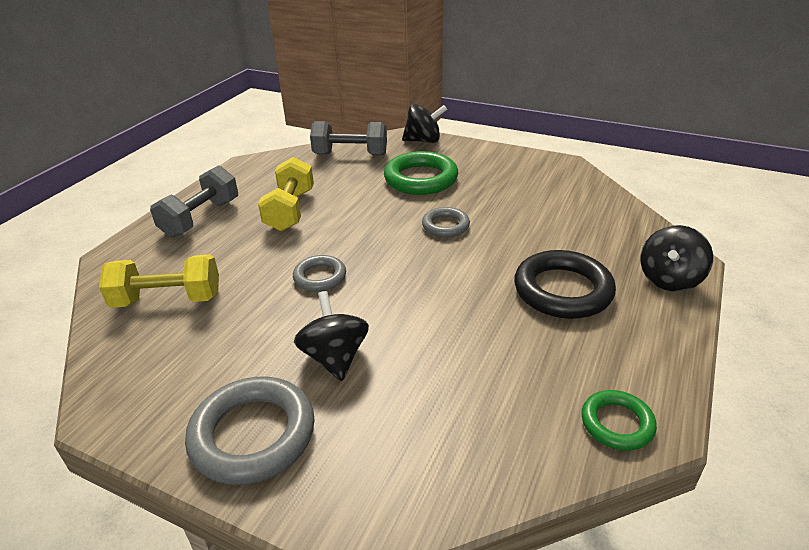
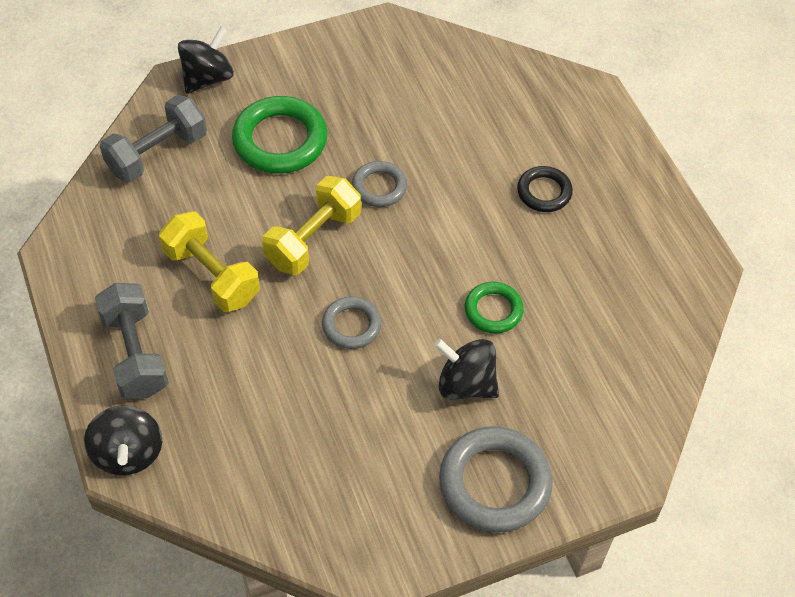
camera: 50 degrees left, 20 degrees up
(168, 300) = (259, 453): yellow dumbbell -> yellow dumbbell (313, 239)
(562, 290) = (544, 192): black ring -> black ring, size x0.57
(617, 423) = (682, 282): green ring -> green ring (493, 310)
(669, 279) = (600, 124): black spinning top -> black spinning top (128, 453)

